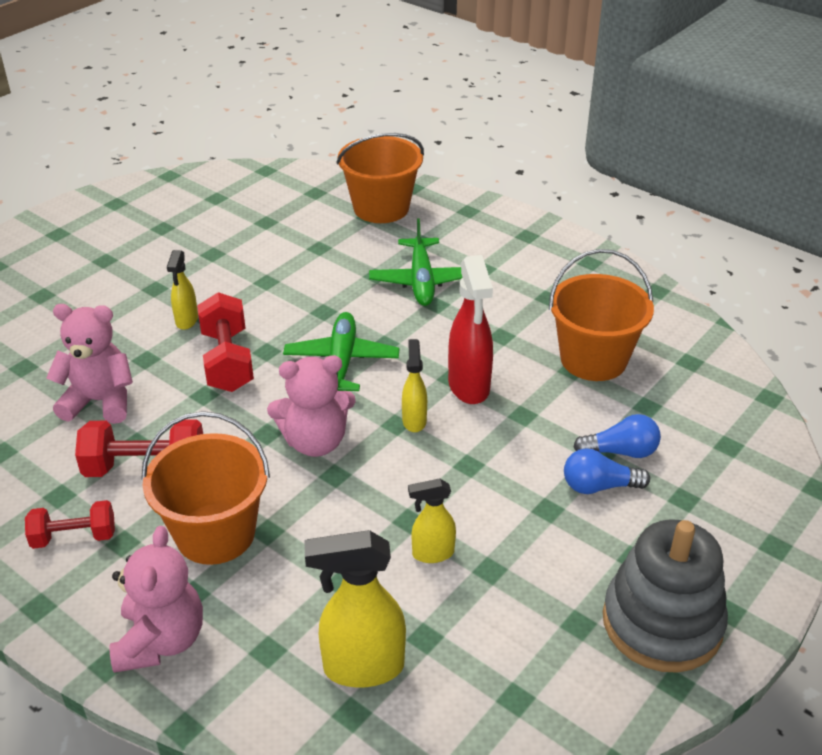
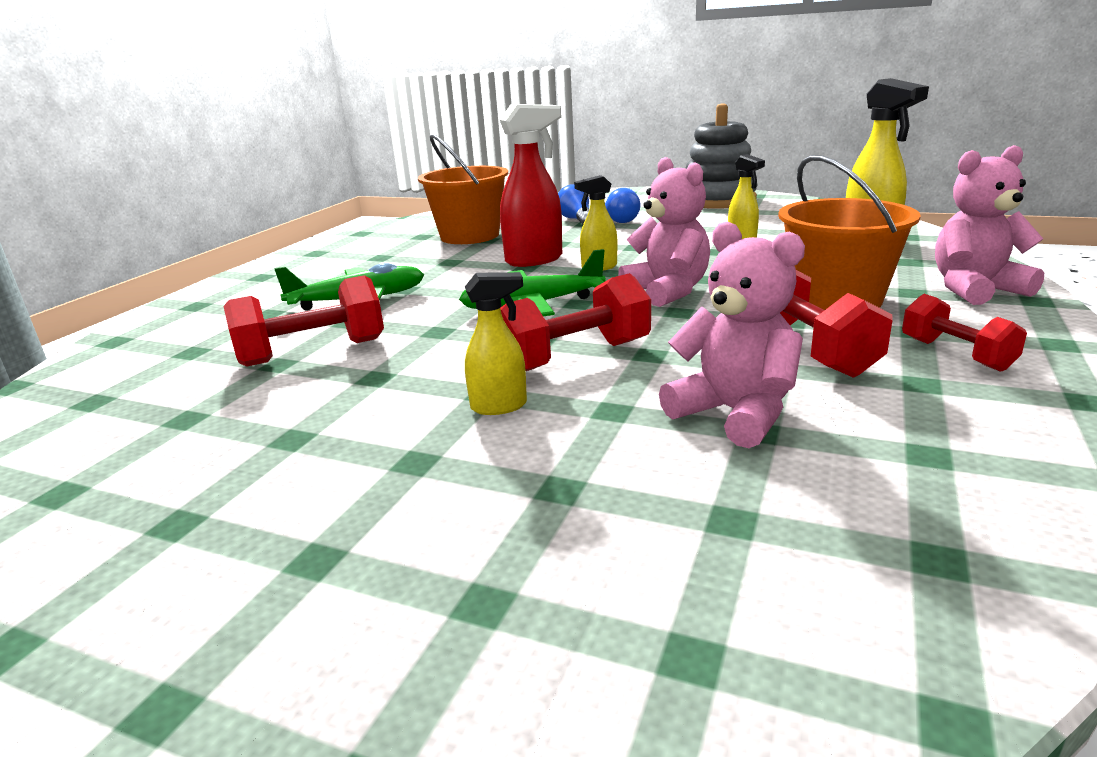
camera: 105 degrees left, 15 degrees down
(100, 401) = (735, 414): pink teddy bear -> pink teddy bear turned 150 degrees clockwise
(327, 260) = (313, 352): none -> red dumbbell
(381, 208) = (169, 348): orange bucket -> none

